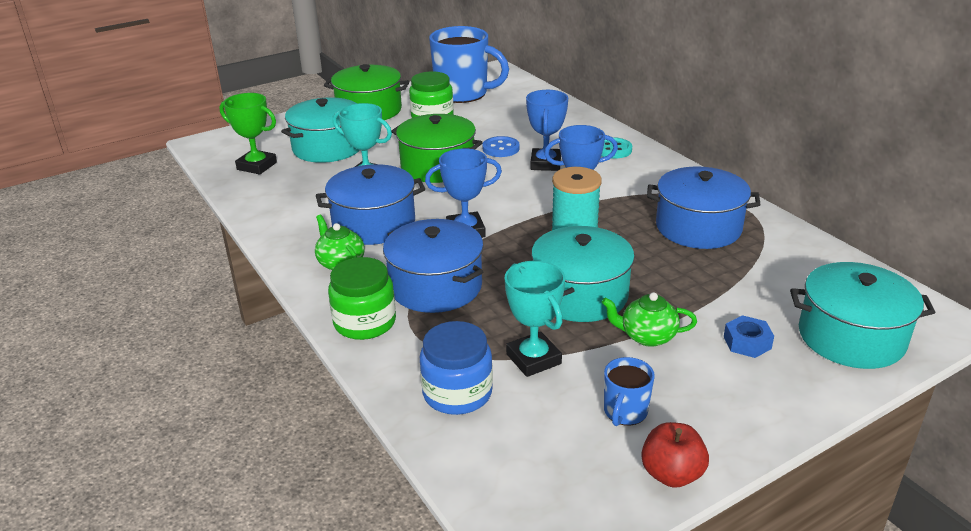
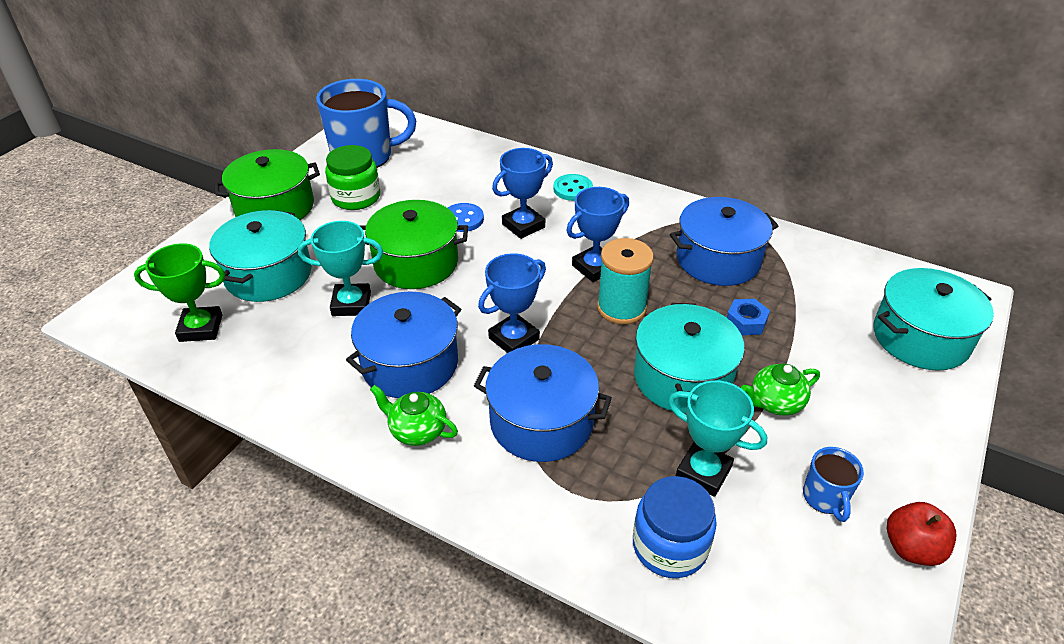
camera: 30 degrees left, 10 degrees up
(365, 322) = (508, 498): green jar -> none
(545, 164) = (523, 226): blue trophy -> blue trophy turned 75 degrees clockwise
(747, 342) = (854, 376): blue nut -> blue nut (746, 322)

